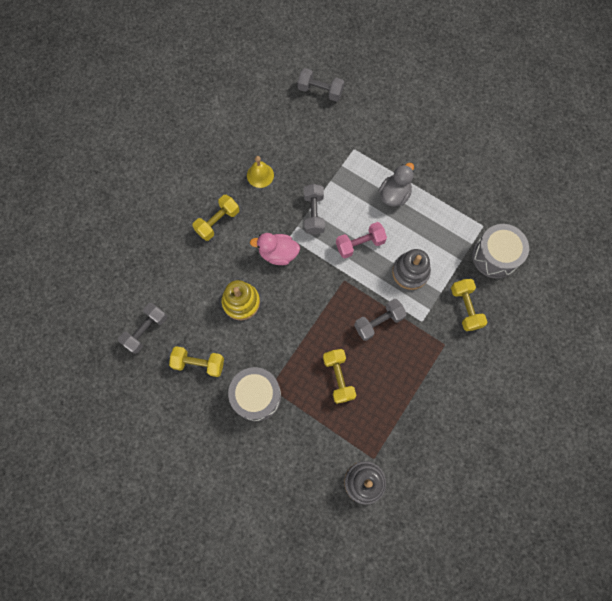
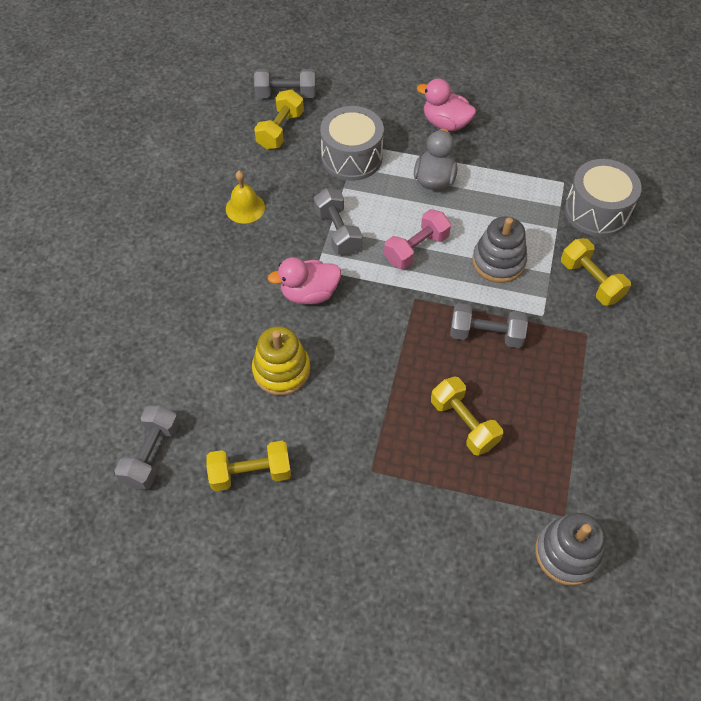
camera: 20 degrees left, 15 degrees down
(217, 222) = (207, 280): yellow dumbbell -> yellow dumbbell (280, 130)
(256, 396) = (356, 489): grey drum -> grey drum (352, 157)
(378, 322) = (486, 335): grey dumbbell -> grey dumbbell turned 60 degrees clockwise
(421, 151) = (445, 123): none -> pink duck

